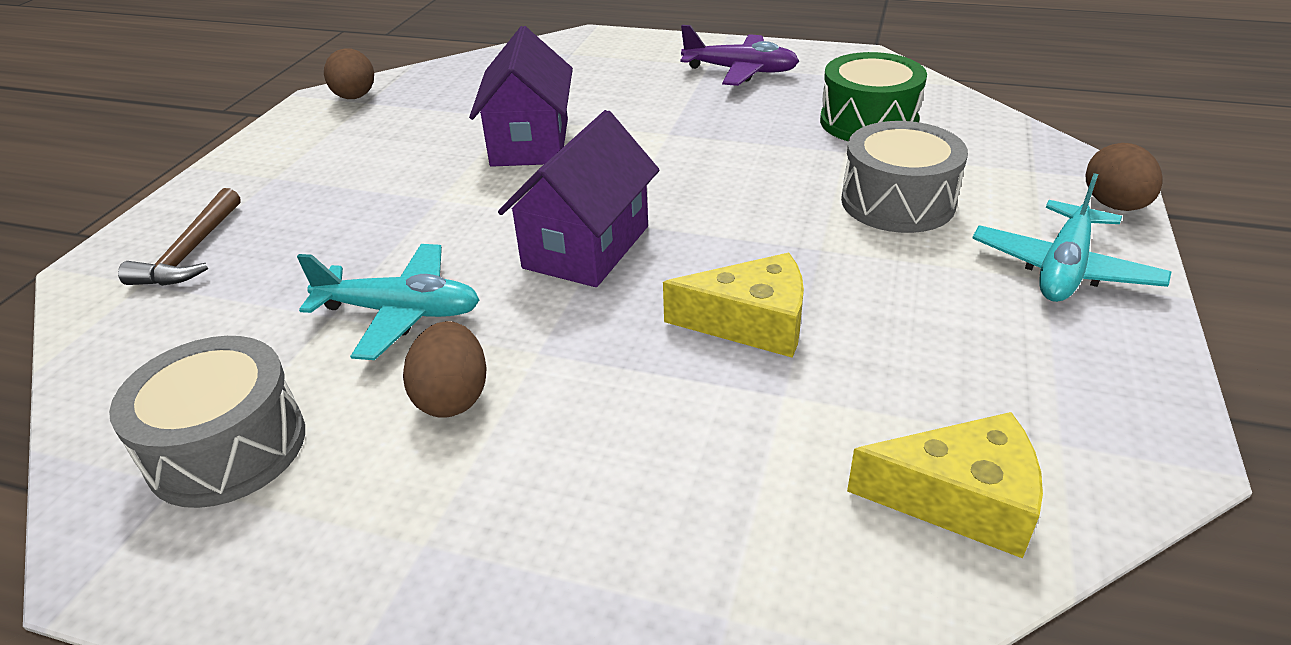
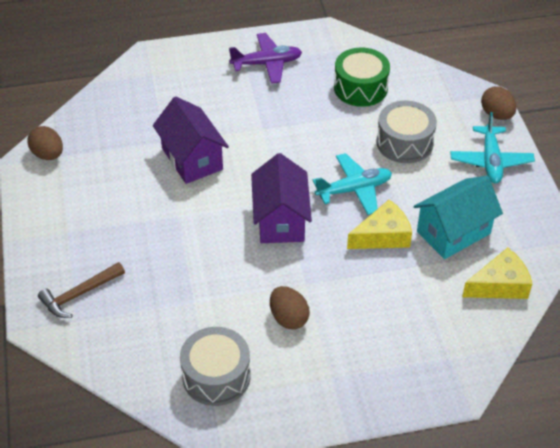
camera: 30 degrees left, 10 degrees up
(191, 252) = (79, 294): brown hammer -> brown hammer turned 75 degrees clockwise
(400, 312) = (225, 287): turquoise plane -> turquoise plane (354, 190)
(906, 361) = (453, 232): none -> turquoise house

